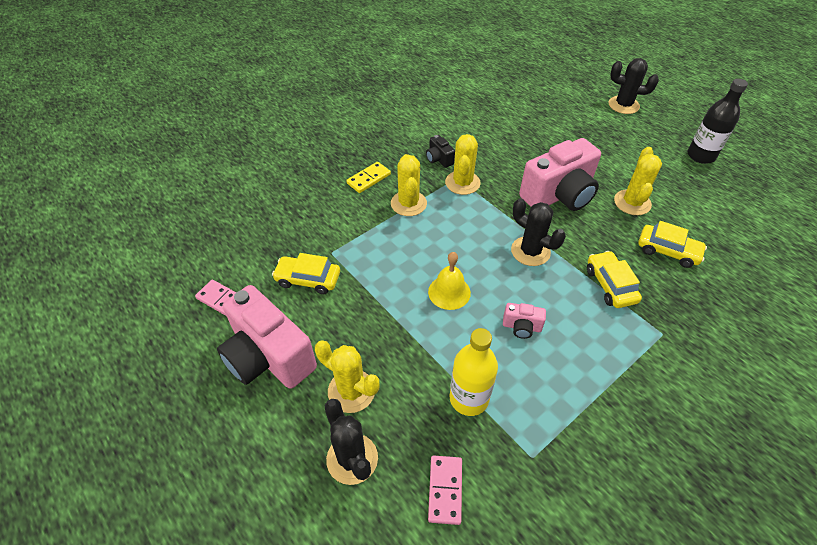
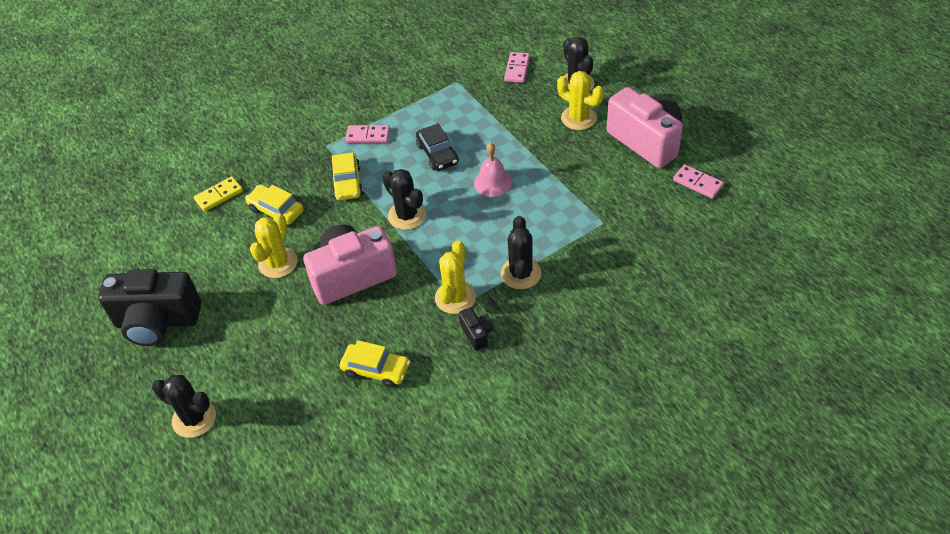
camera: 170 degrees left, 0 degrees up
(308, 279) = (623, 198): yellow car -> yellow car (376, 369)
(368, 179) = (565, 309): yellow domino -> yellow domino (219, 195)
(408, 203) = (521, 273): yellow cactus -> black cactus
(449, 292) = (493, 182): yellow bell -> pink bell
(469, 398) = (492, 111): yellow bottle -> none
(521, 327) = (437, 154): pink camera -> black car
(618, 350) = (368, 136): none -> pink domino
(701, 156) = (157, 322): black bottle -> black camera

